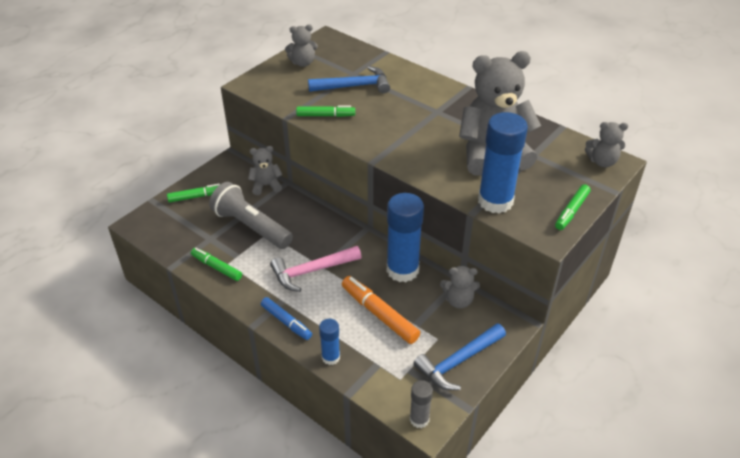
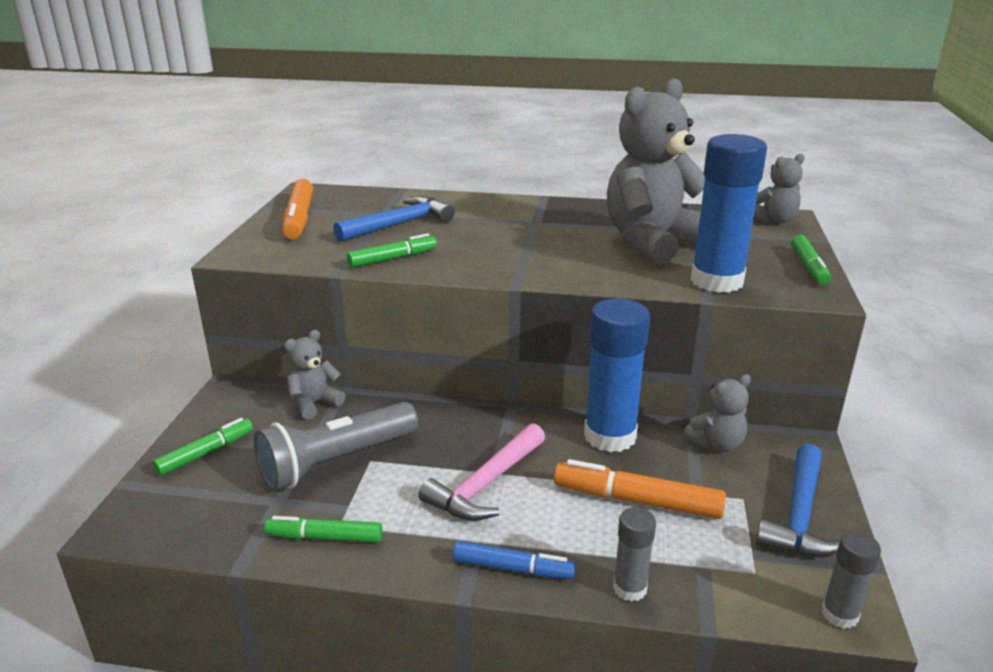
camera: 30 degrees left, 15 degrees down
(251, 227) = (336, 461): grey flashlight -> grey flashlight turned 45 degrees counterclockwise
(303, 63) = (299, 218): grey teddy bear -> orange marker
(330, 357) = (630, 588): blue glue stick -> grey glue stick

